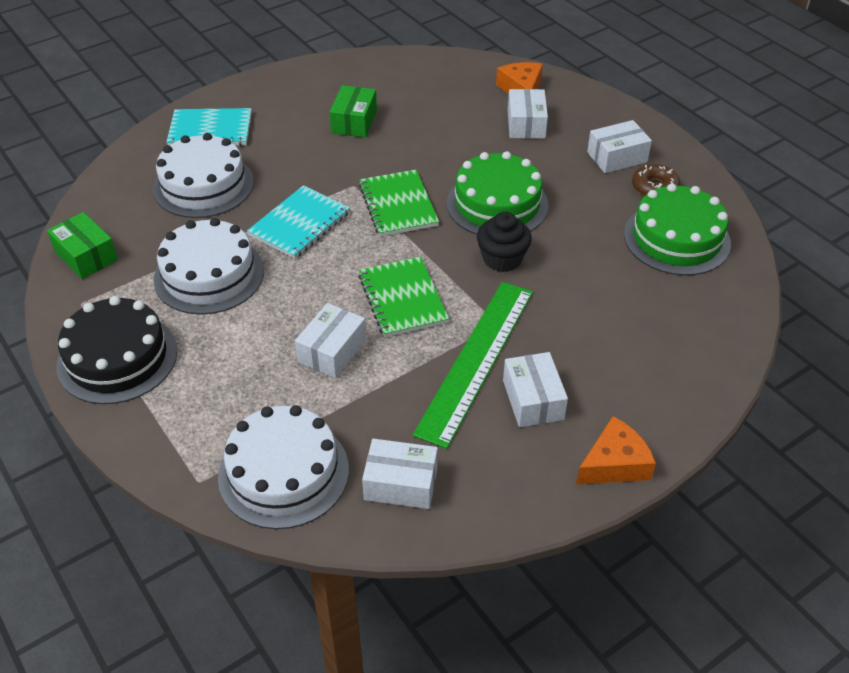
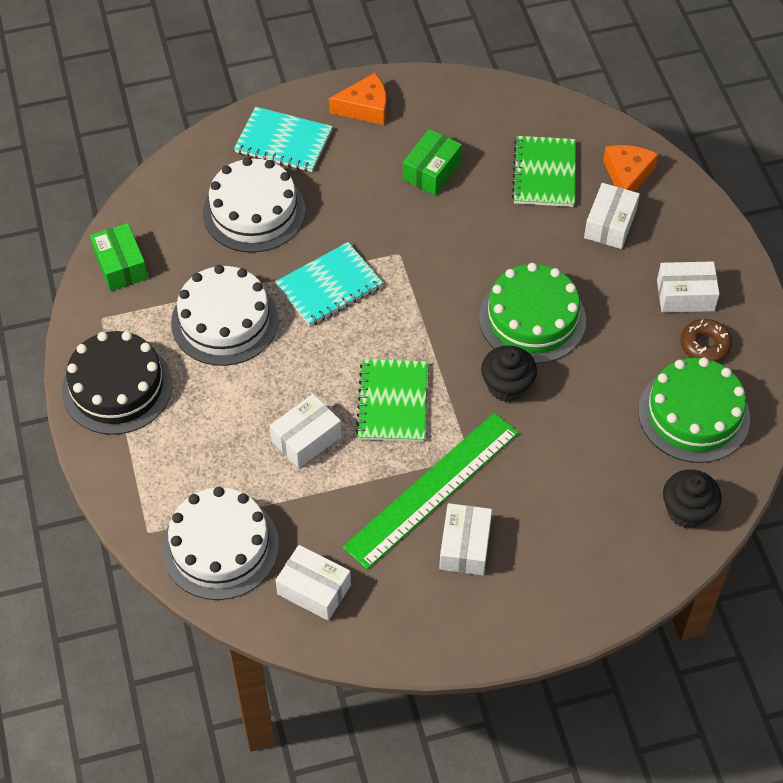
camera: 20 degrees right, 10 degrees up
(398, 205) = (433, 291): green notebook -> green notebook (544, 173)
(614, 463) = (507, 632): orange cheese -> orange cheese (365, 108)
(717, 312) = (687, 510): none -> black cupcake

